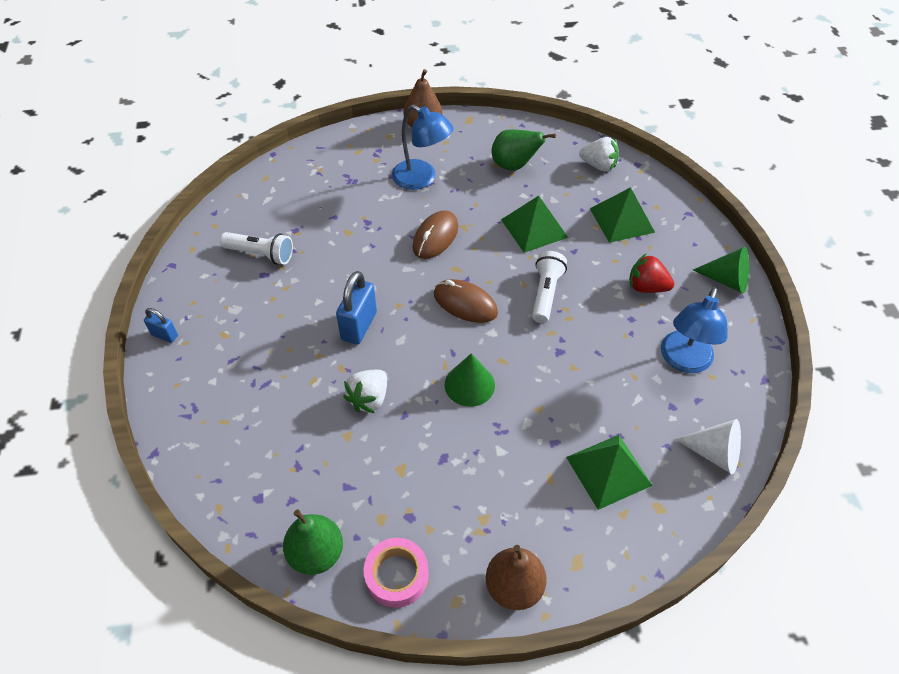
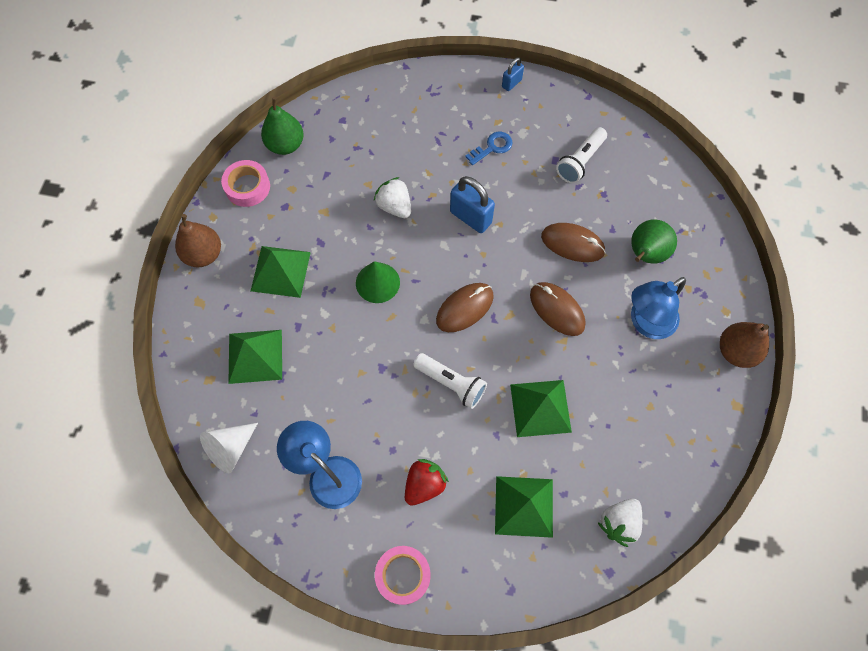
camera: 110 degrees right, 15 degrees up
(262, 330) = (492, 147): none -> blue key
(361, 241) = (572, 244): none -> brown mouse
(497, 486) = (280, 271): none -> green pyramid
(514, 166) = (643, 426): green pear -> green pear (645, 254)
(726, 280) = (403, 575): green cone -> pink tape

